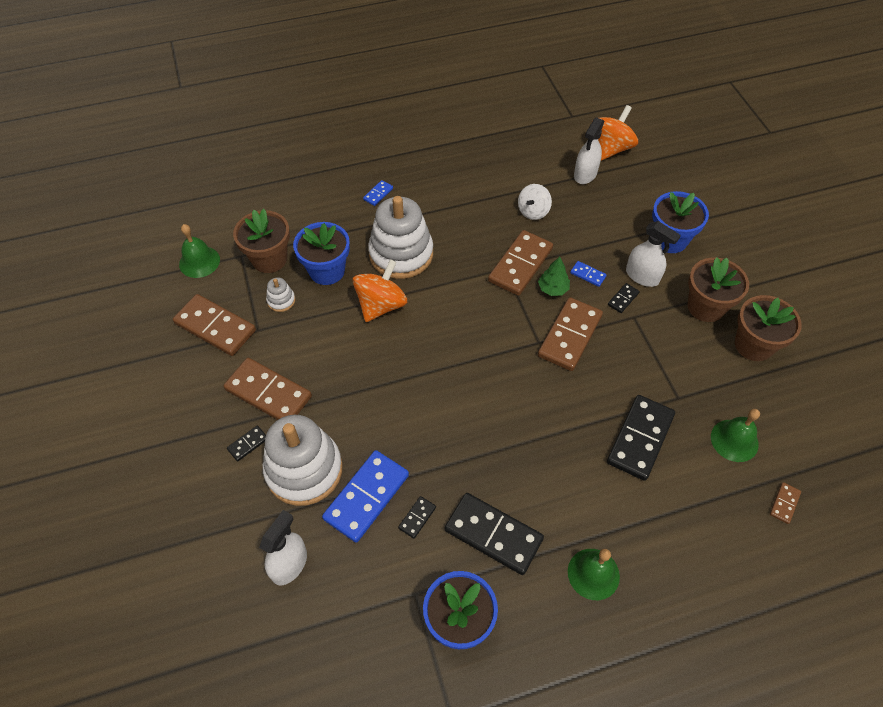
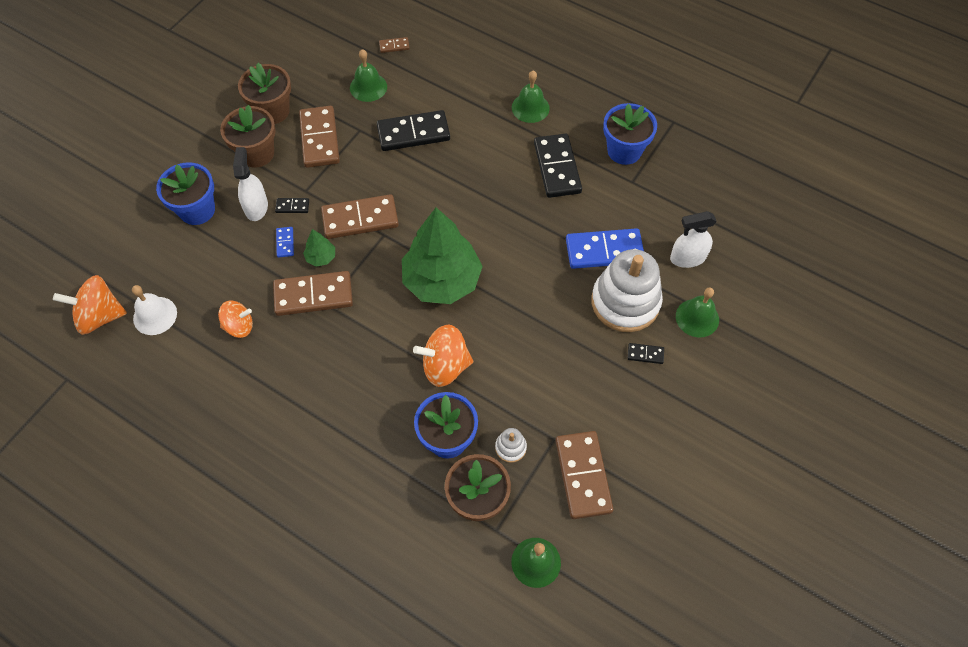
camera: 130 degrees left, 5 degrees up
(232, 515) = (697, 318): none -> green bell
(268, 393) = (597, 378): brown domino -> brown domino (320, 139)
(378, 194) = (319, 474): blue domino -> none
(401, 254) = (377, 394): white stacking toy -> none
(417, 518) = (588, 213): black domino -> none
(456, 352) = (442, 280): none -> green tree
(533, 211) = (239, 326): white spinning top -> orange spinning top
(585, 174) = (155, 315): white spray bottle -> white bell

